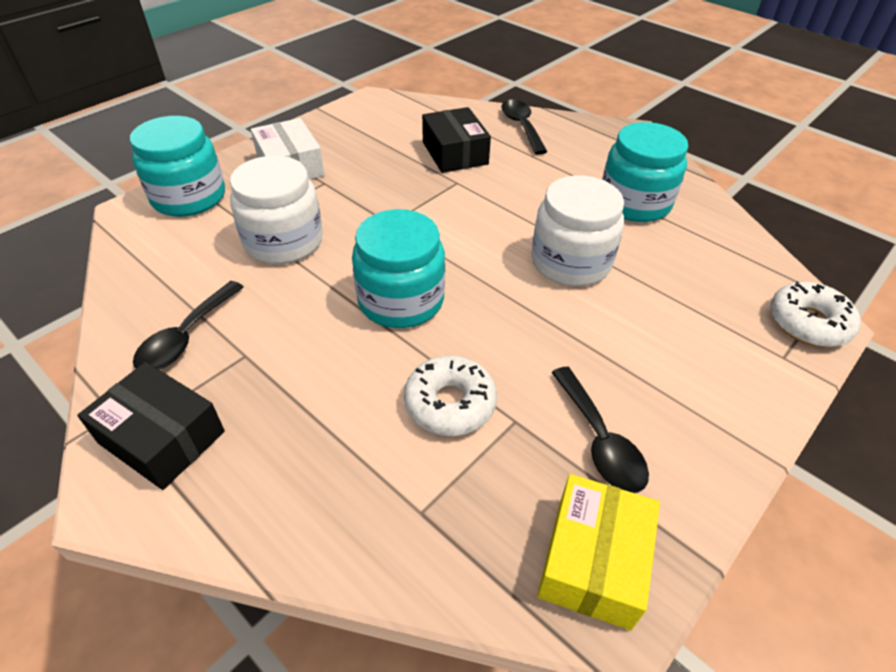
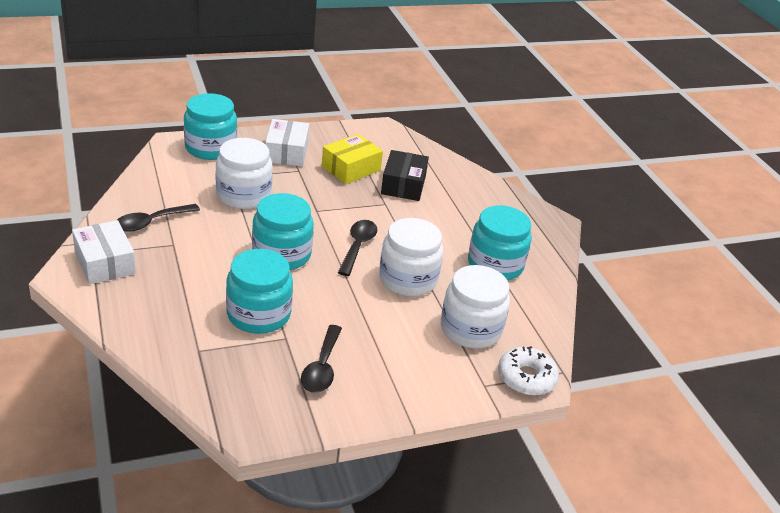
camera: 25 degrees right, 10 degrees down
(162, 437) = (105, 263): black box -> white box
(450, 403) = (258, 314): white donut -> turquoise jar
(522, 126) = (471, 185): black spoon -> black spoon (358, 246)
(593, 560) = (262, 409): yellow box -> yellow box (351, 168)
(694, 292) = (470, 329): none -> white jar

